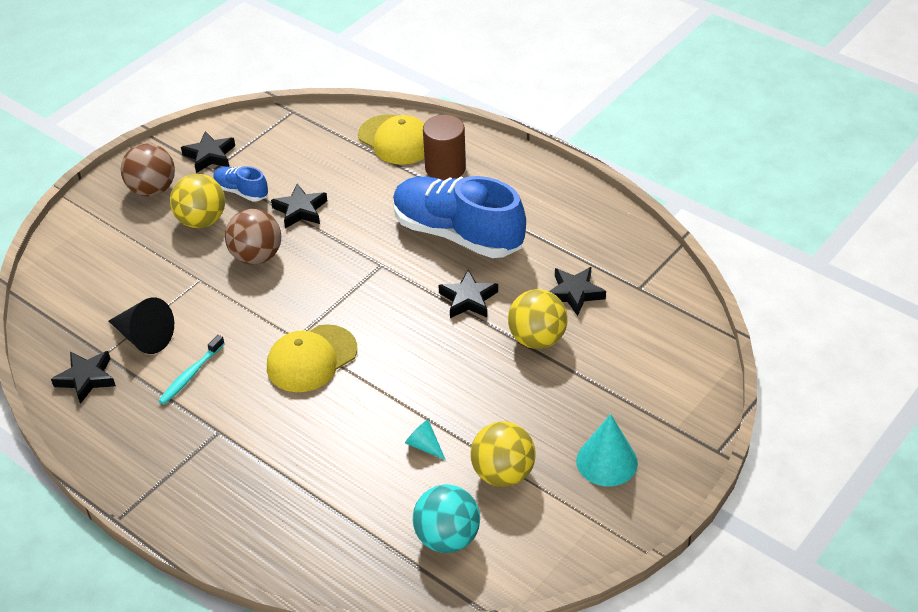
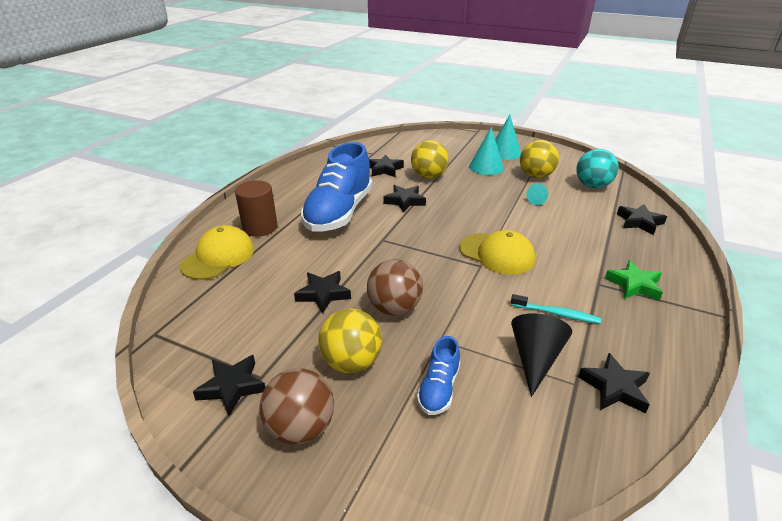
camera: 105 degrees left, 10 degrees down
(201, 464) = (634, 285): none -> green star
(241, 192) = (299, 342): blue shoe -> blue shoe (439, 388)
(322, 544) = (639, 222): none -> black star
(553, 418) = (486, 167): none -> turquoise cone

